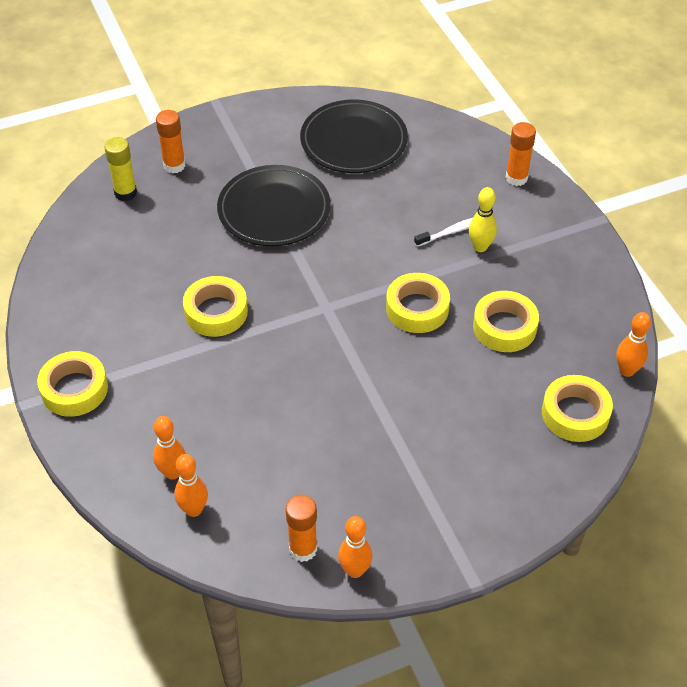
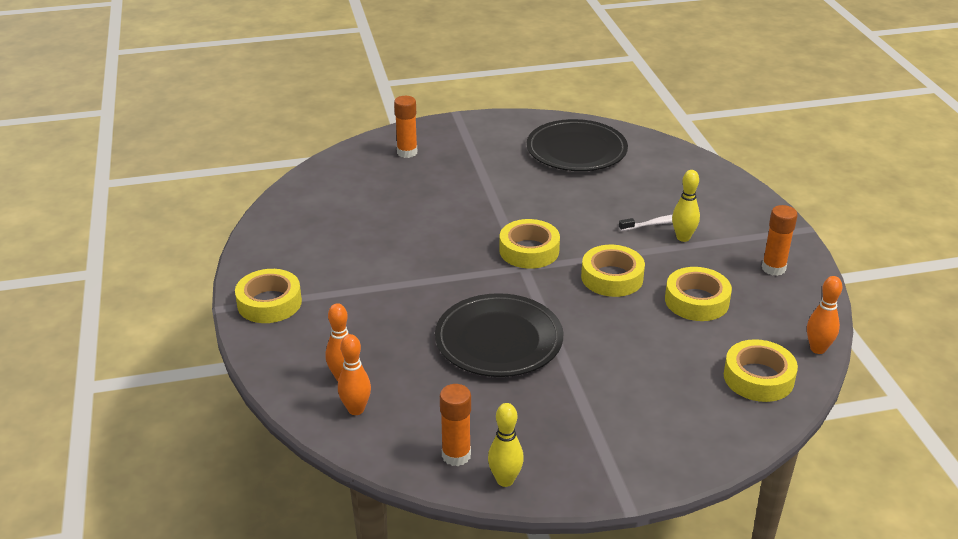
camera: 10 degrees right, 15 degrees down
(125, 193) = (358, 167): yellow glue stick -> none
(216, 312) = (417, 260): yellow tape -> yellow tape (529, 250)
(274, 210) = (490, 191): black plate -> black plate (499, 340)
(355, 570) = (505, 480): orange bowling pin -> yellow bowling pin
(516, 178) = (727, 190): orange glue stick -> orange glue stick (773, 268)

